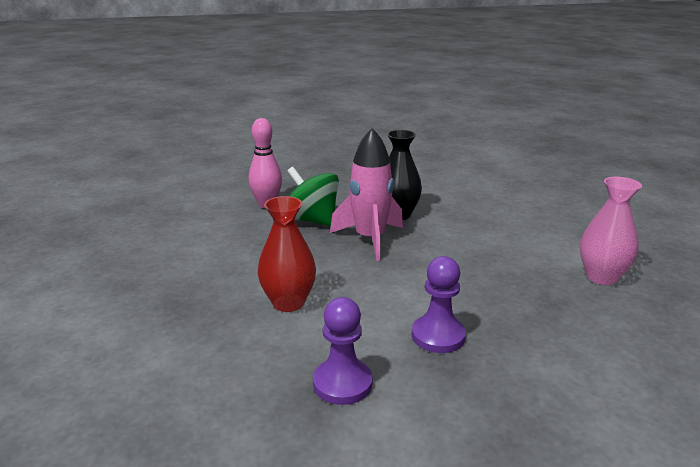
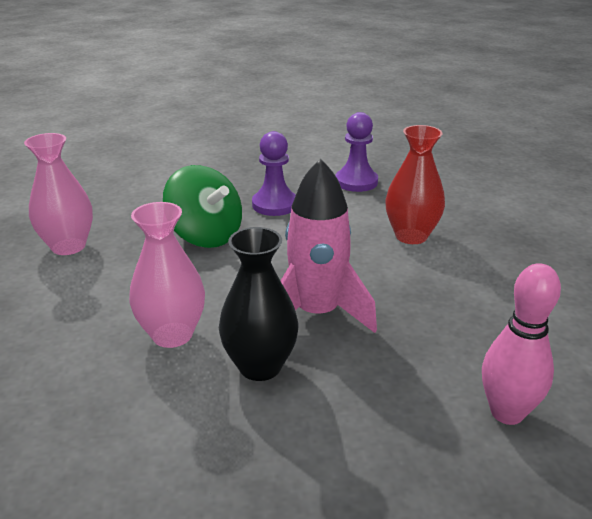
camera: 175 degrees left, 5 degrees up
(311, 220) = (409, 360): green spinning top -> green spinning top (205, 235)
(459, 225) = (172, 334): none -> pink vase

